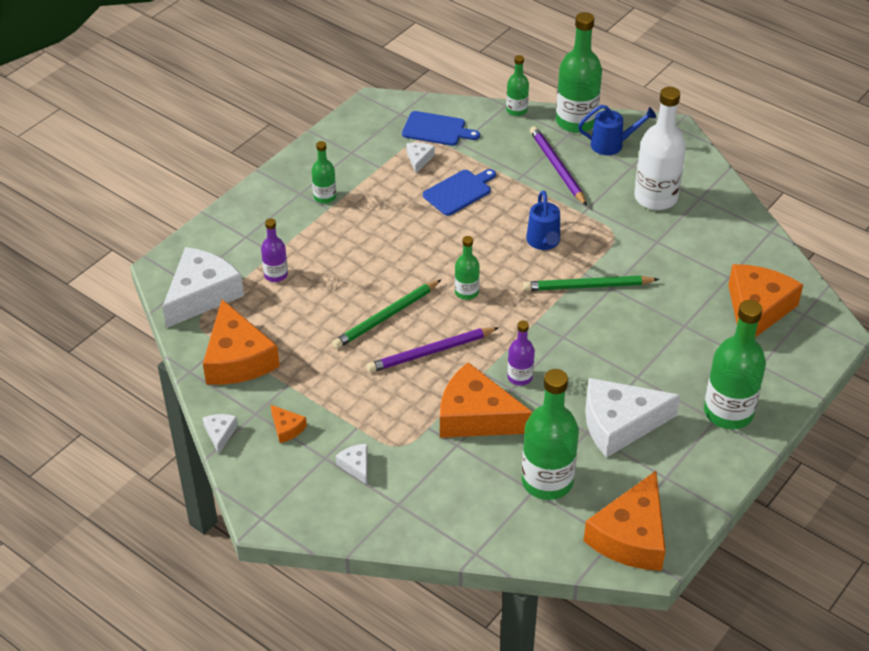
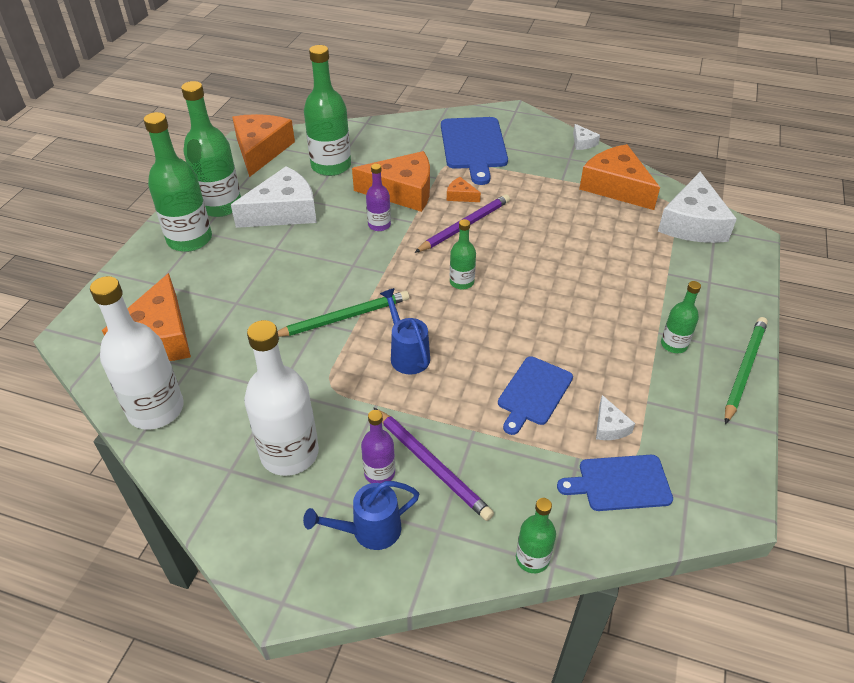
camera: 160 degrees right, 0 degrees up
(276, 275) = (647, 254): purple bottle -> purple bottle (379, 473)
(286, 428) = (539, 155): orange cheese -> orange cheese (461, 196)
(356, 466) = (473, 146): white cheese -> blue cutting board
(386, 317) = (521, 243): green pencil -> green pencil (744, 369)
(576, 121) = (435, 563): green bottle -> green bottle (220, 206)
(756, 250) = (156, 409): none -> white bottle

